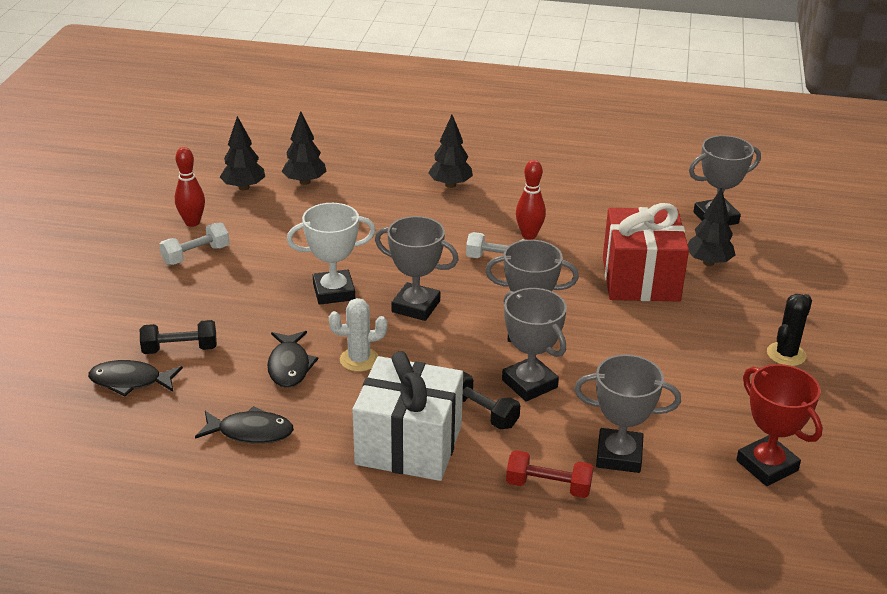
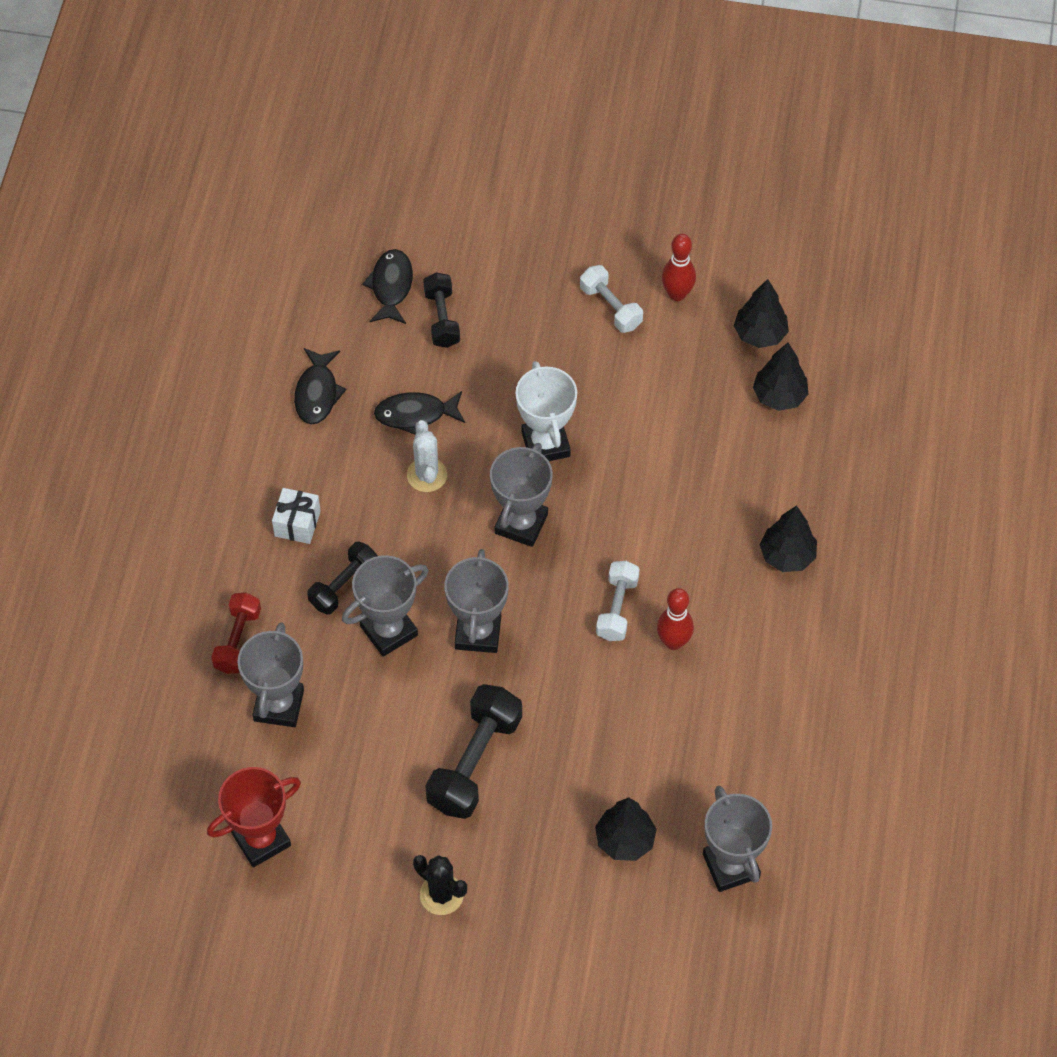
camera: 90 degrees right, 25 degrees up
(409, 445) = (297, 523): white gift -> white gift, size x0.46
(640, 279) = (584, 758): red gift -> none
(656, 335) = (475, 762): none -> black dumbbell

